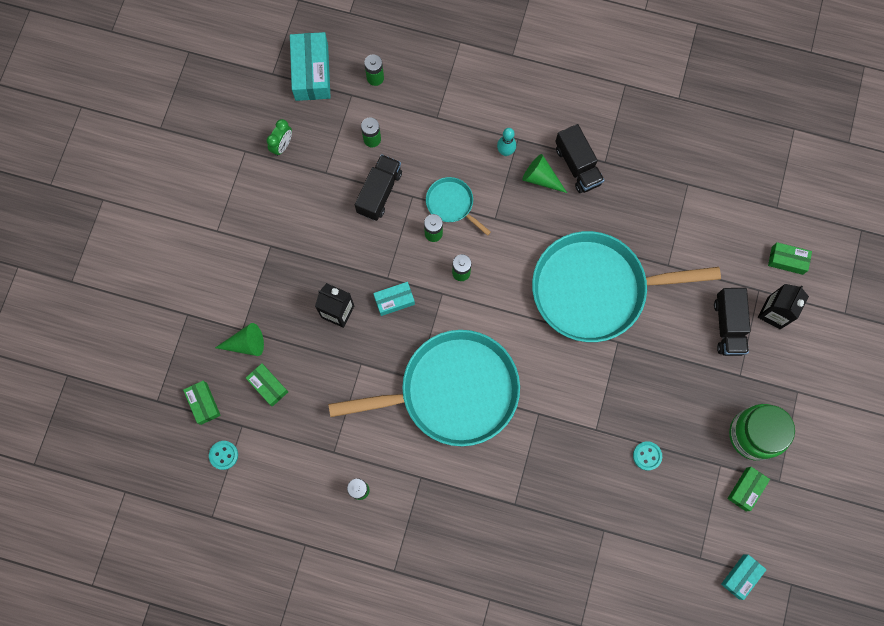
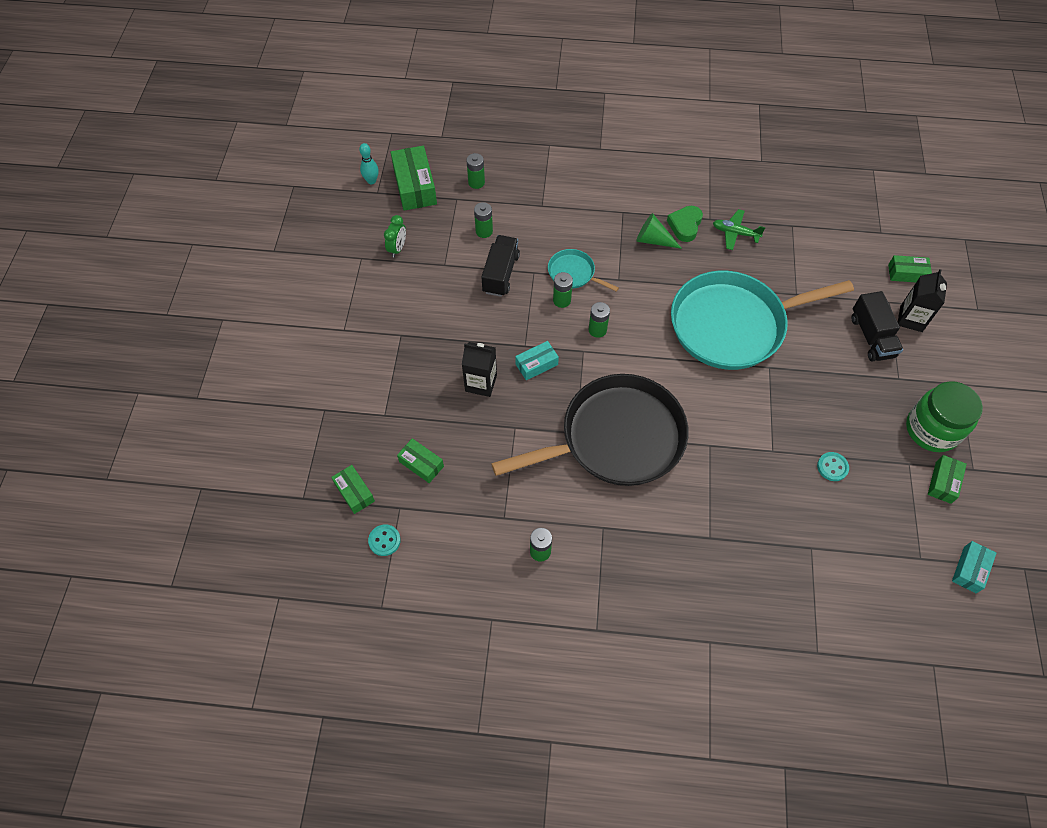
camera: 10 degrees left, 15 degrees down
(246, 344) = (391, 427): green cone -> none
(311, 72) = (415, 186): turquoise box -> green box
(453, 391) = (616, 438): turquoise pan -> black pan
(505, 151) = (614, 223): turquoise bowling pin -> turquoise bowling pin (371, 181)
(577, 166) = (685, 225): black truck -> green heart
(626, 183) = (735, 233): none -> green plane

